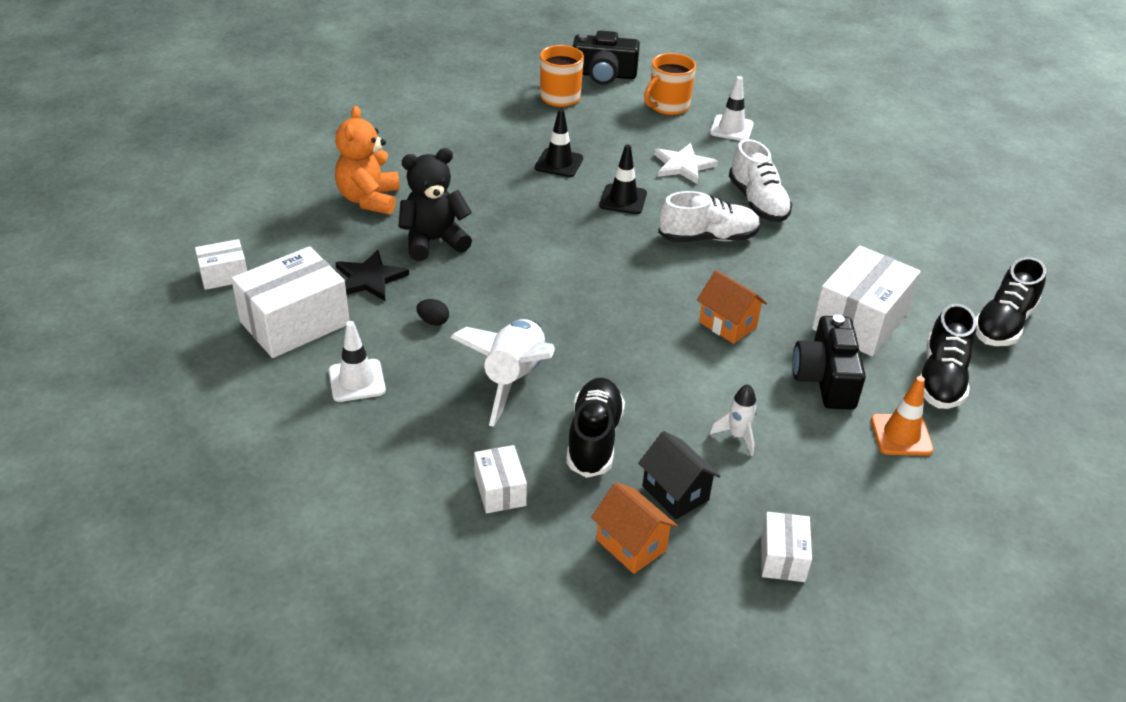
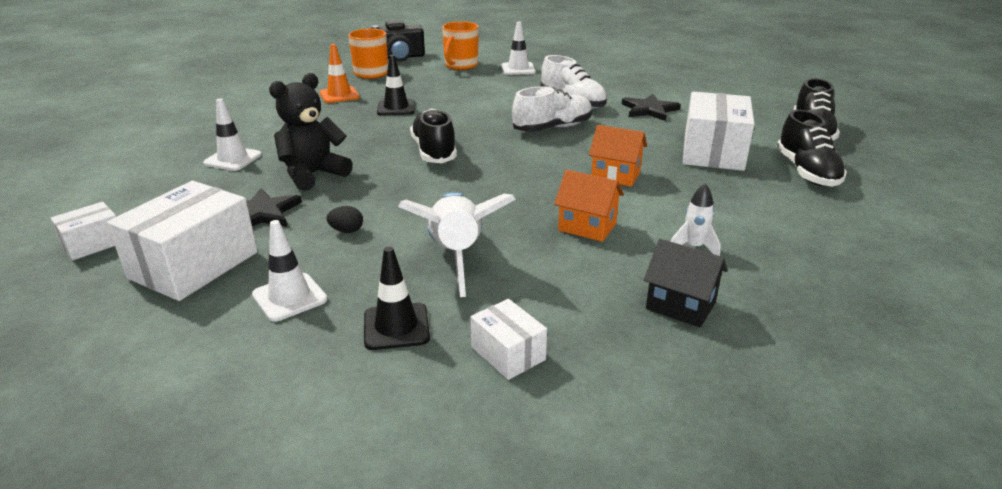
camera: 20 degrees left, 10 degrees down
(369, 199) = (233, 159): orange teddy bear -> white traffic cone
(594, 439) = (569, 283): black shoe -> black shoe (434, 151)
(623, 199) = (466, 119): black traffic cone -> black traffic cone (396, 327)
(631, 545) = (678, 363): orange house -> orange house (587, 227)
(683, 165) = (498, 93): white star -> none
(782, 557) = (822, 330): white box -> none
(825, 379) = (724, 192): black camera -> none
(838, 237) = (649, 110): none -> black star
(901, 435) = (818, 214): orange traffic cone -> orange traffic cone (339, 95)

